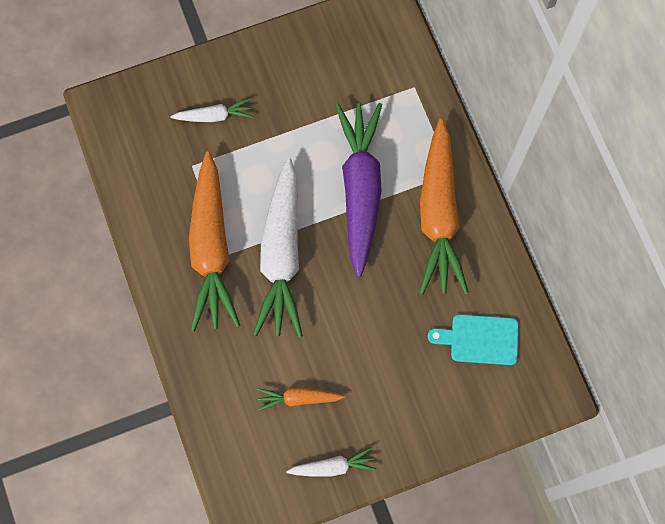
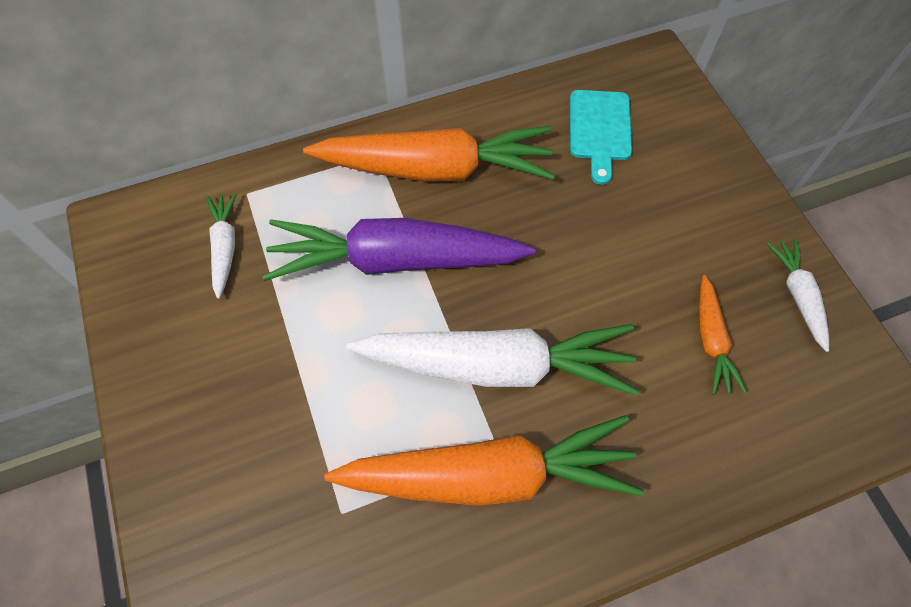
camera: 90 degrees left, 10 degrees down
(214, 116) = (254, 476): white carrot -> white carrot (225, 247)

